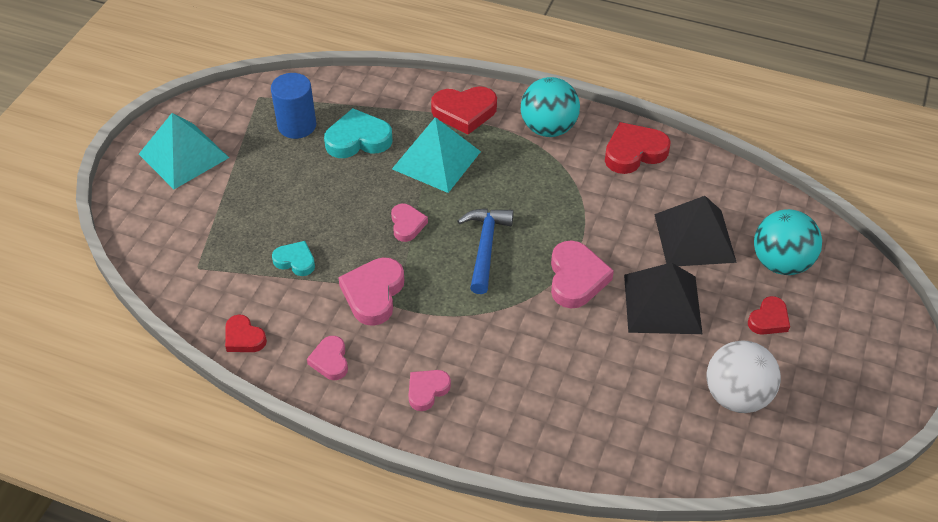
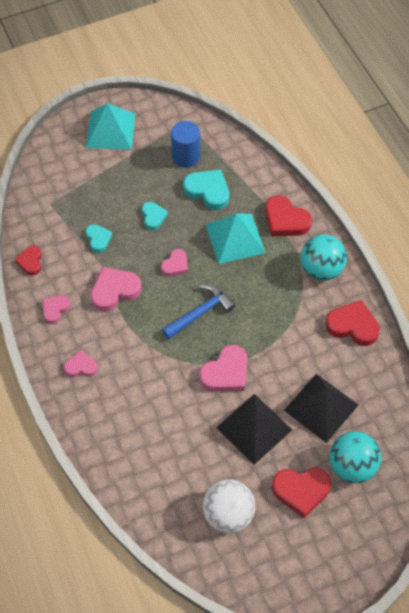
camera: 45 degrees right, 10 degrees up
(330, 199) = (153, 217): none -> turquoise heart
(769, 319) = (301, 491): red heart -> red heart, size x1.66

